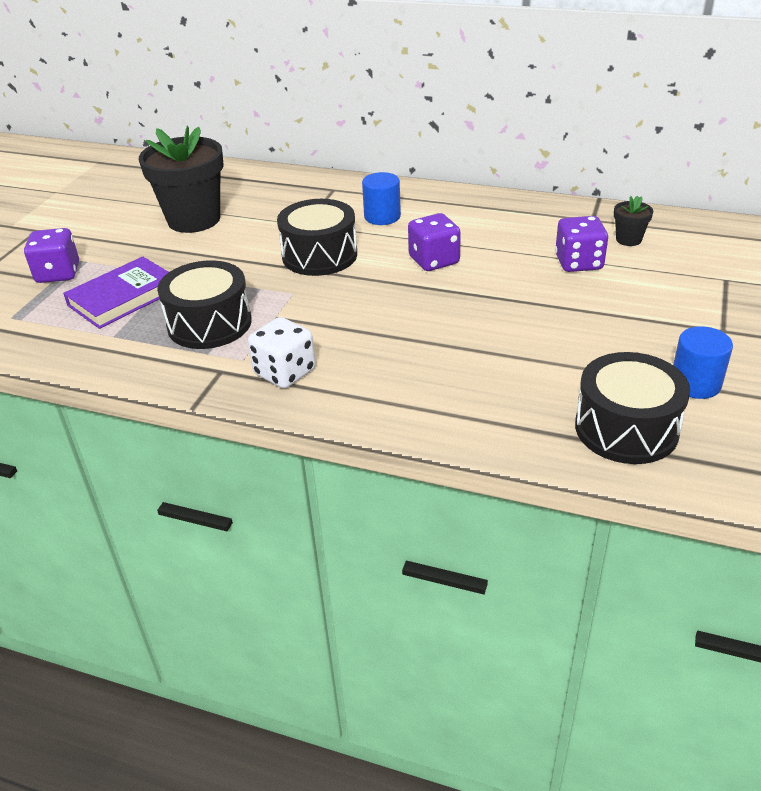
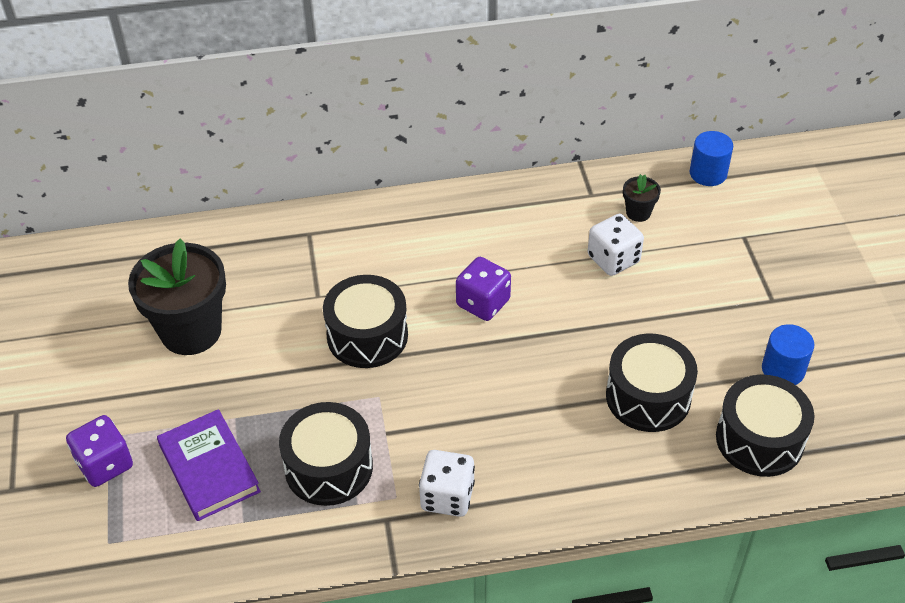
camera: 30 degrees left, 10 degrees up
(123, 297) = (209, 468): purple book -> purple book turned 45 degrees counterclockwise
(382, 216) = (390, 258): blue cylinder -> blue cylinder (708, 173)
(533, 362) = (648, 397): none -> black drum
(578, 263) = (613, 259): purple dice -> white dice

